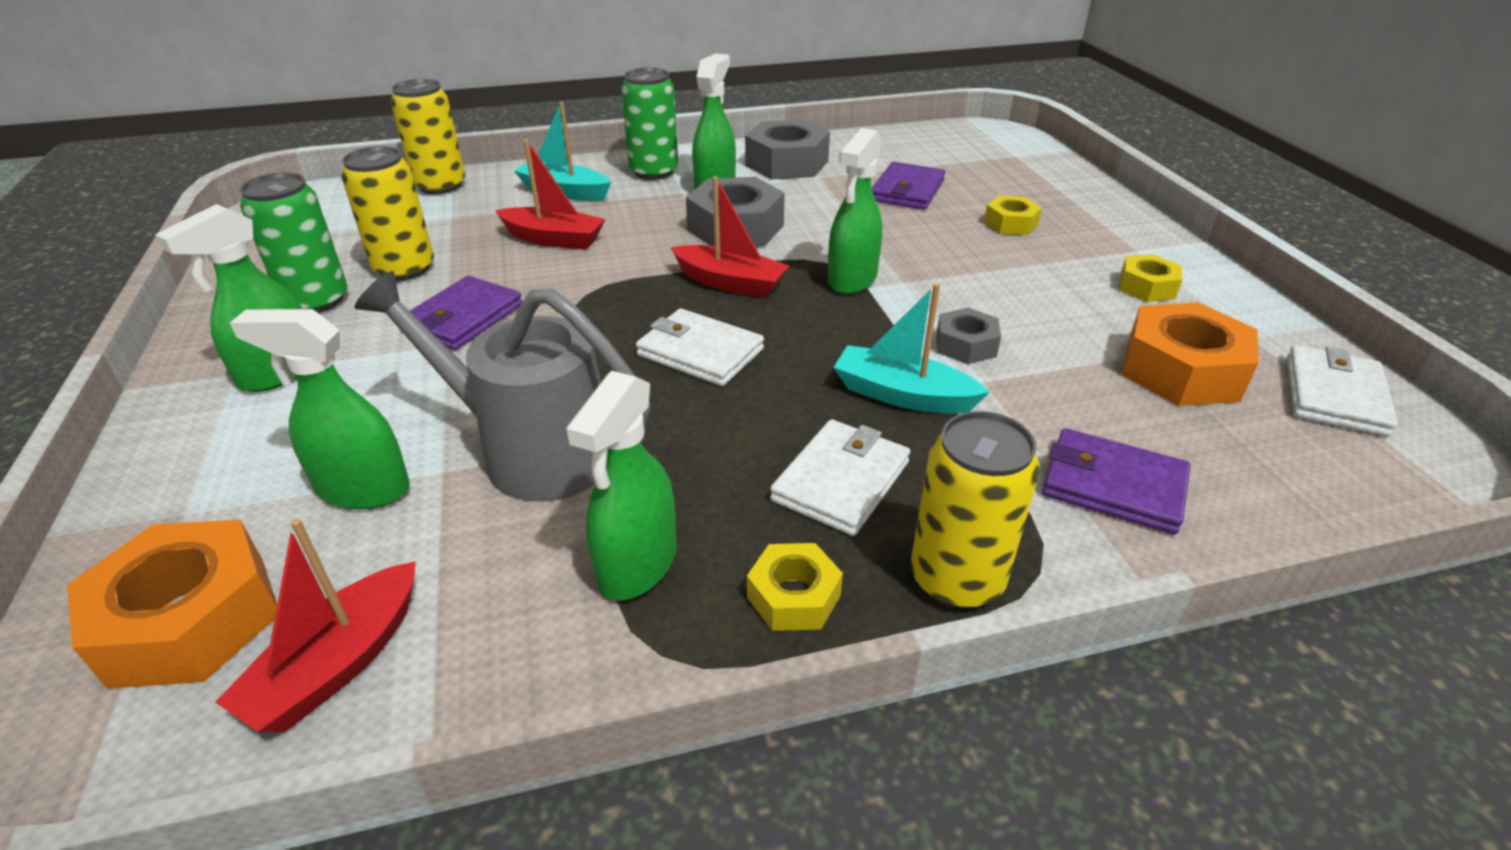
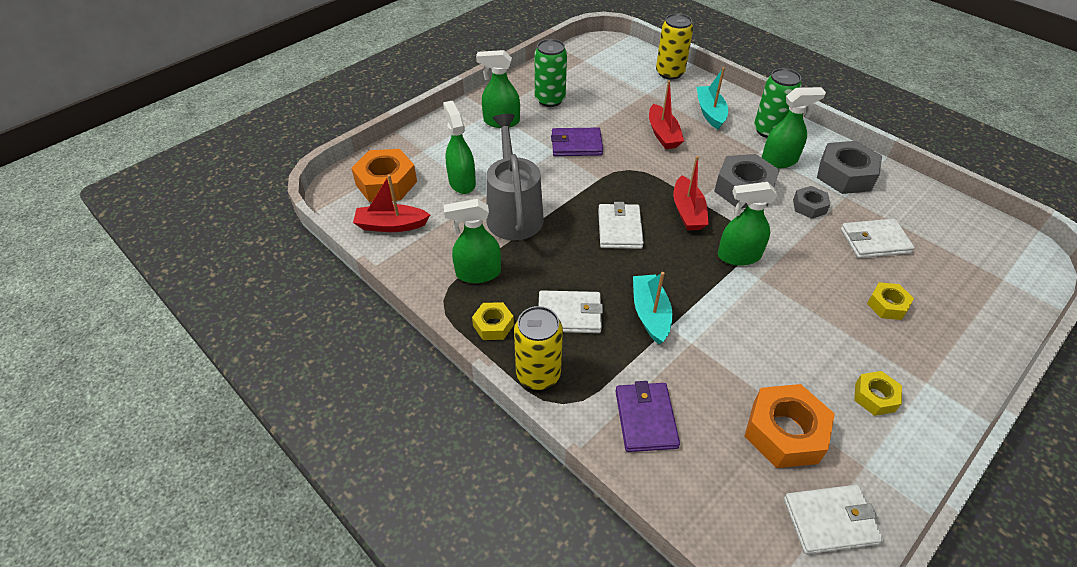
camera: 60 degrees right, 10 degrees up
(404, 269) = (593, 107): yellow can -> none
(907, 190) = (874, 241): purple wallet -> white wallet
(965, 345) = (718, 325): grey nut -> grey nut (809, 206)

